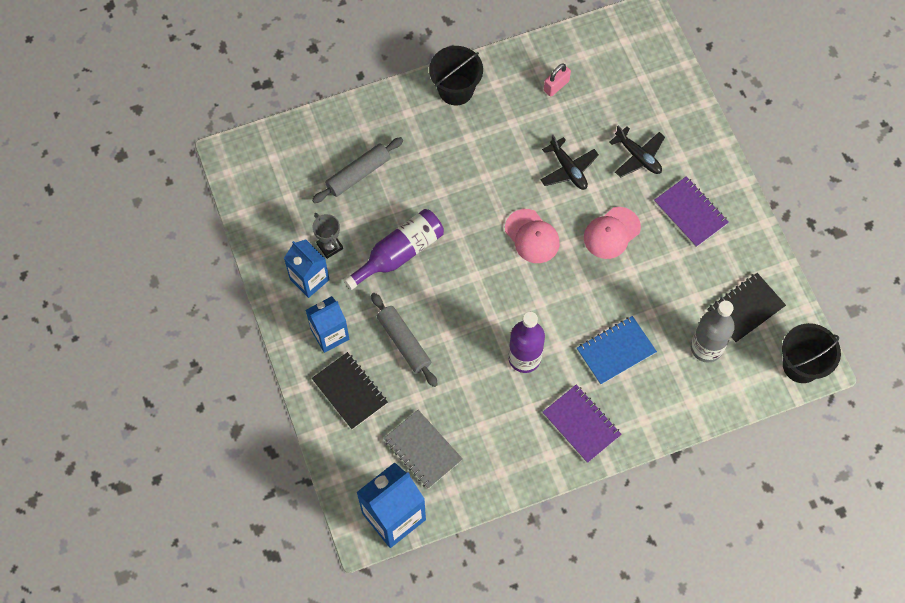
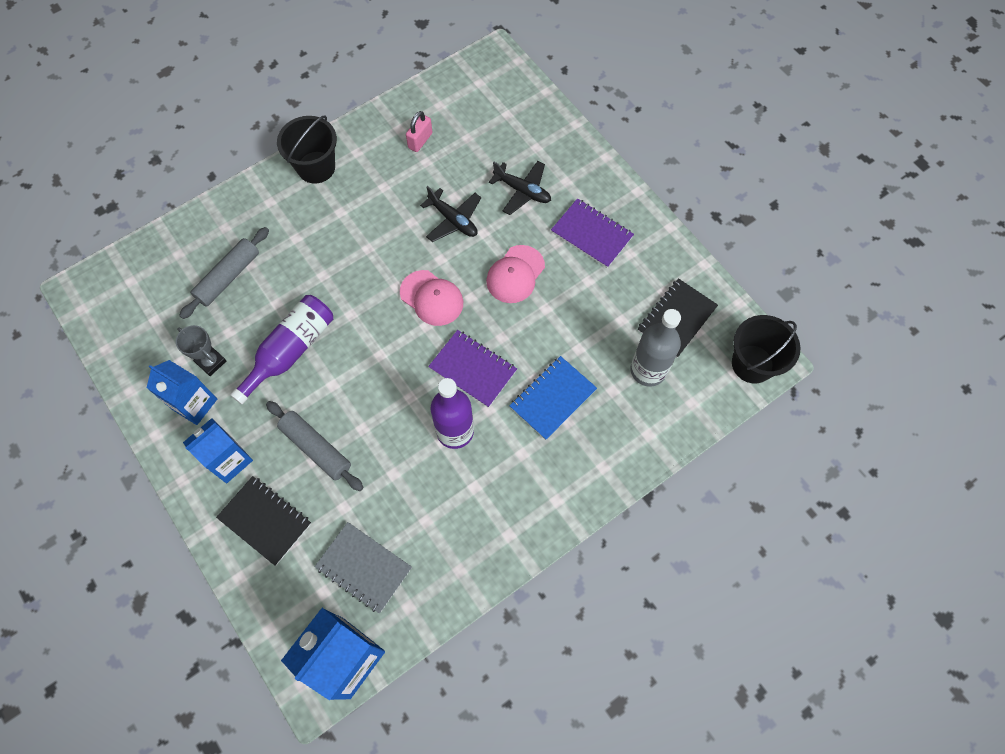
camera: 15 degrees left, 0 degrees up
(581, 424) = (536, 490): purple notebook -> purple notebook (473, 369)

